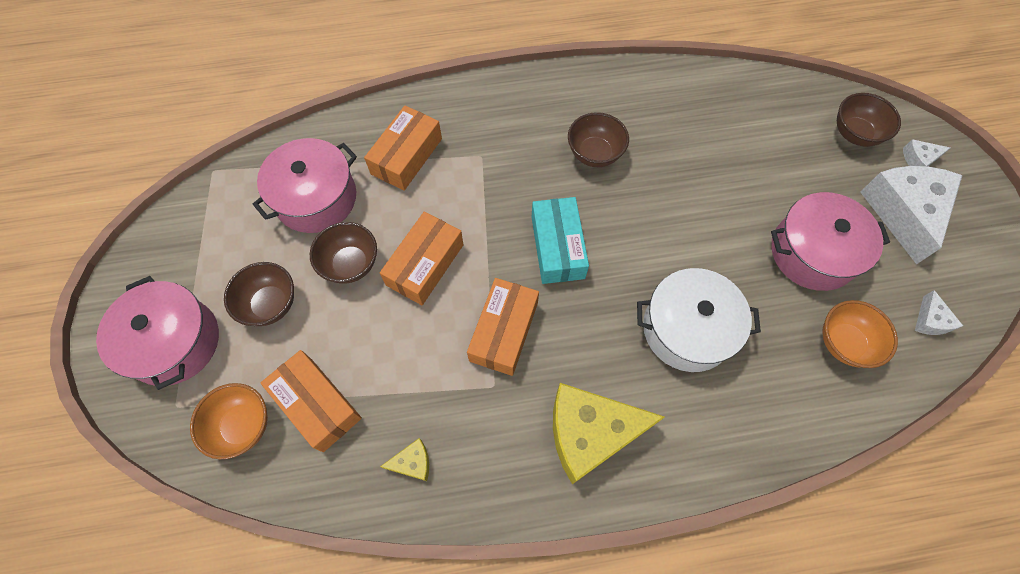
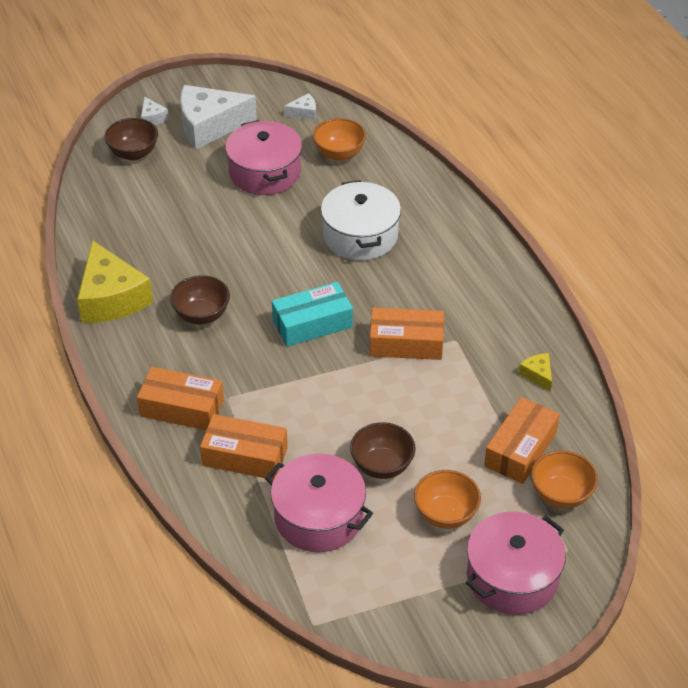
camera: 105 degrees left, 20 degrees down
(270, 304) = (445, 514): brown bowl -> orange bowl
(425, 264) = (362, 411): orange box -> orange box (182, 408)
(590, 433) = (468, 278): yellow cheese -> yellow cheese (111, 298)

